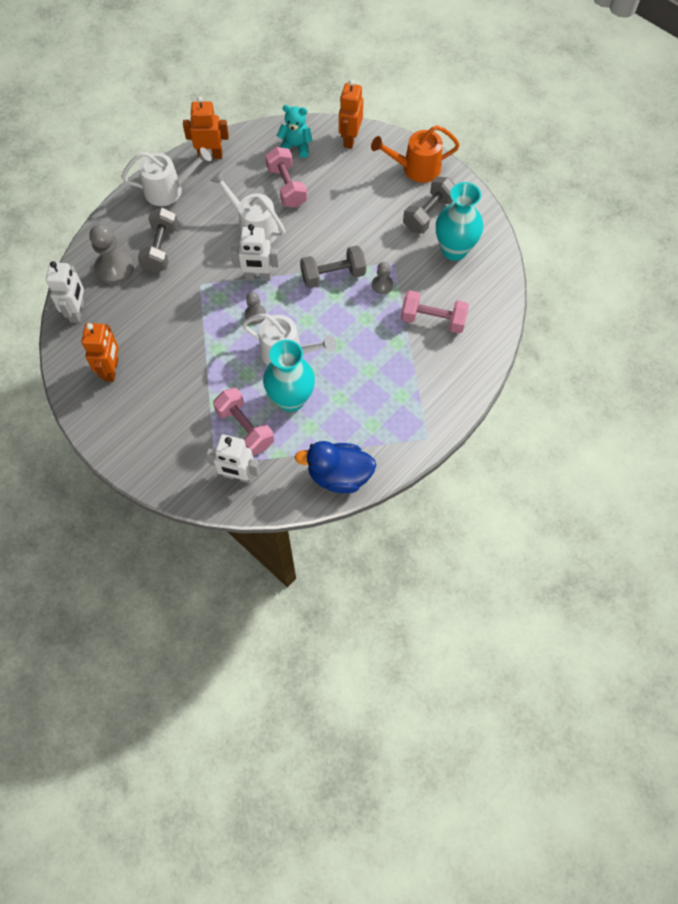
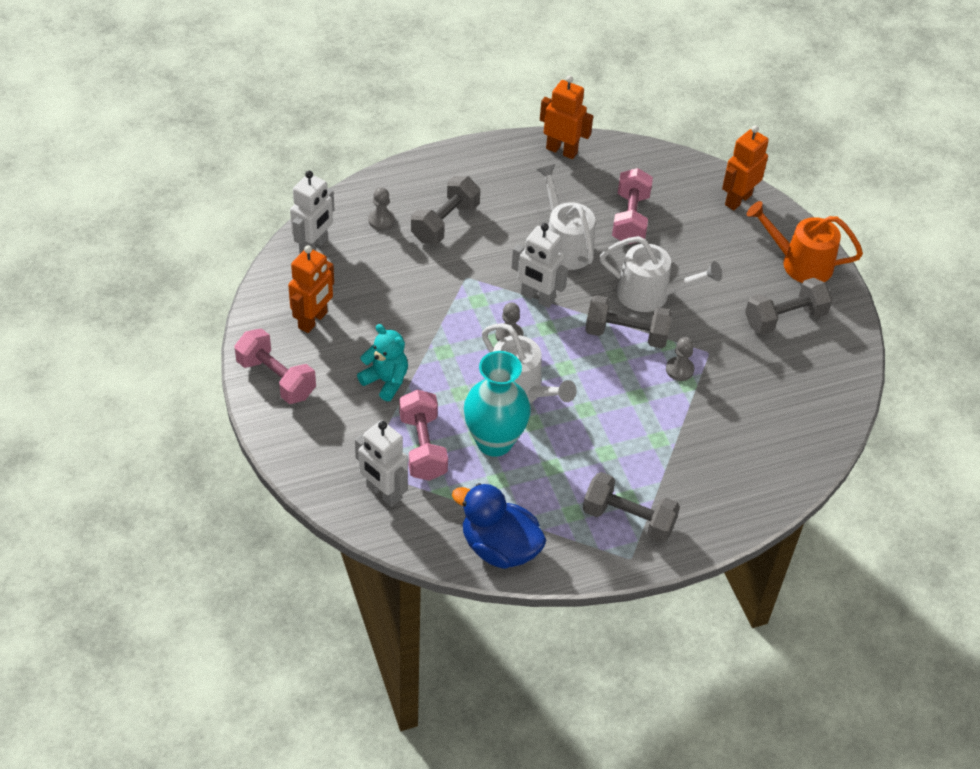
camera: 25 degrees right, 15 degrees down
(114, 268) = (381, 220): grey pawn -> grey pawn, size x0.55
(169, 190) = (493, 167): white watering can -> white watering can (651, 295)
(296, 146) = (667, 182): turquoise teddy bear -> turquoise teddy bear (386, 381)
(410, 411) = (628, 519): none -> grey dumbbell
(433, 320) = (718, 434): pink dumbbell -> pink dumbbell (276, 378)
(454, 250) = (793, 370): turquoise vase -> none

